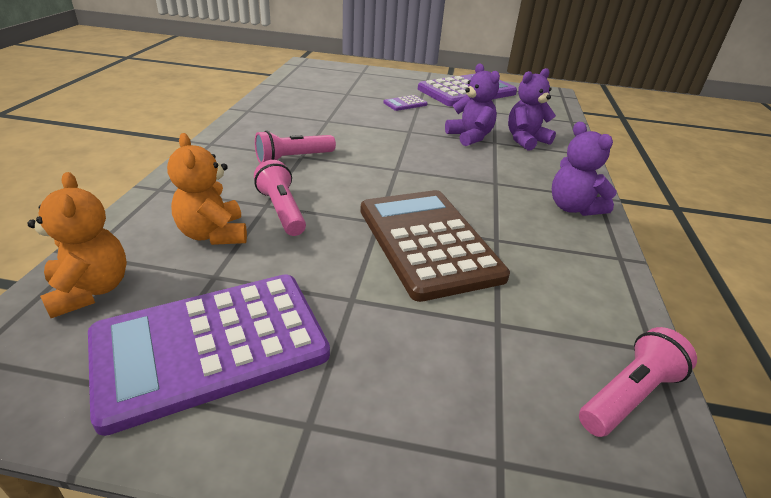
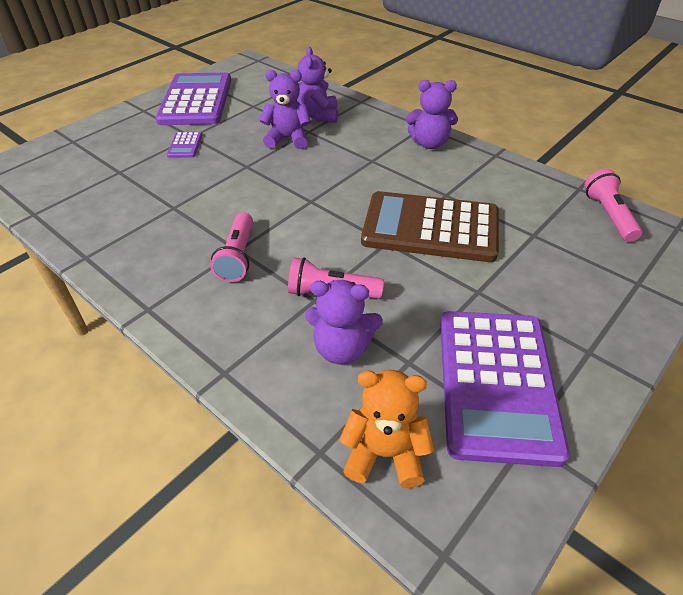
camera: 55 degrees left, 10 degrees up
(213, 234) = (342, 348): orange teddy bear -> purple teddy bear

